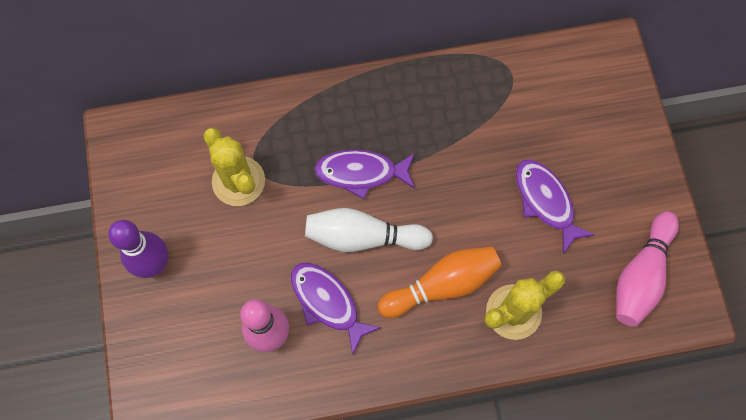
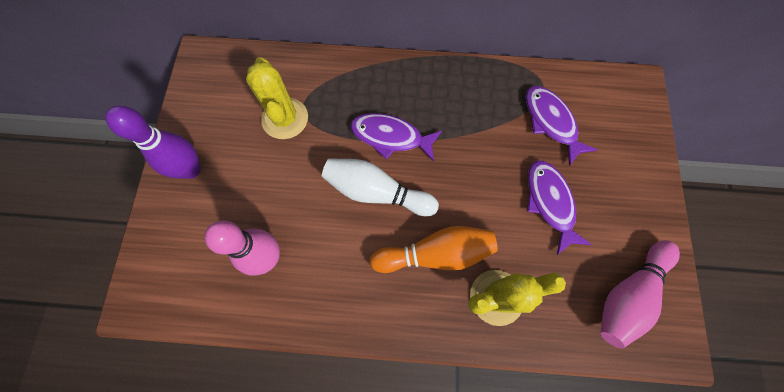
camera: 15 degrees right, 0 degrees up
(327, 302) = (328, 242): purple fish -> purple fish (551, 122)

